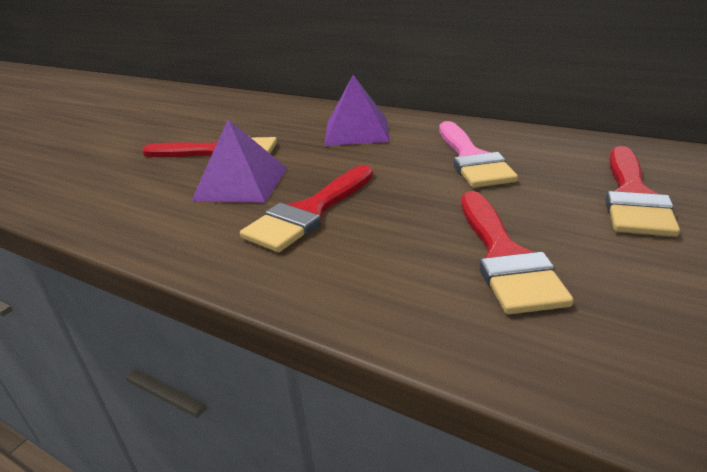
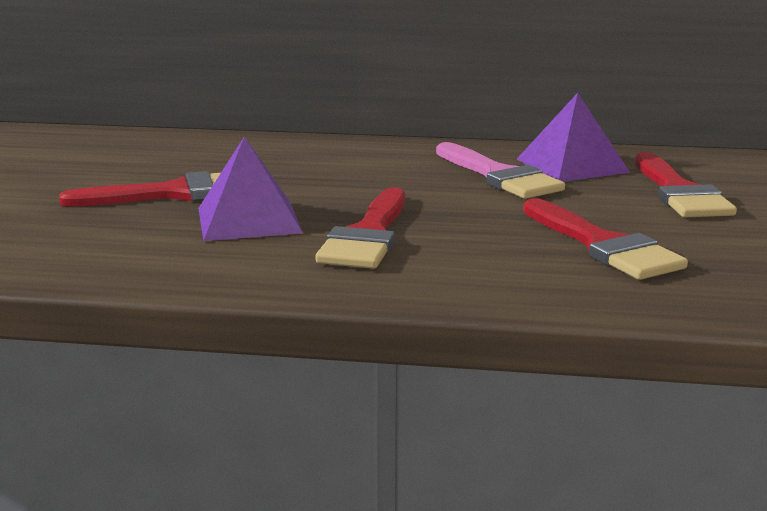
camera: 25 degrees left, 10 degrees down
(356, 131) = (336, 161): purple pyramid -> purple pyramid (572, 165)

